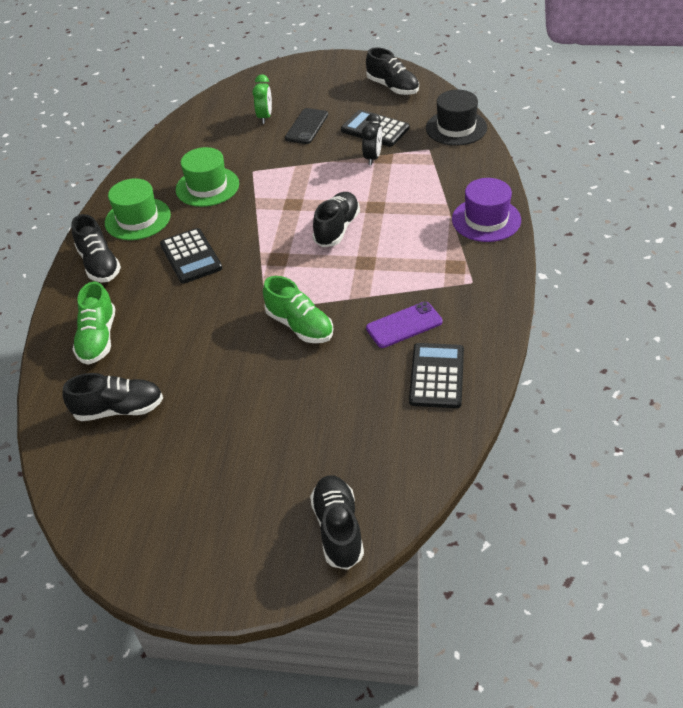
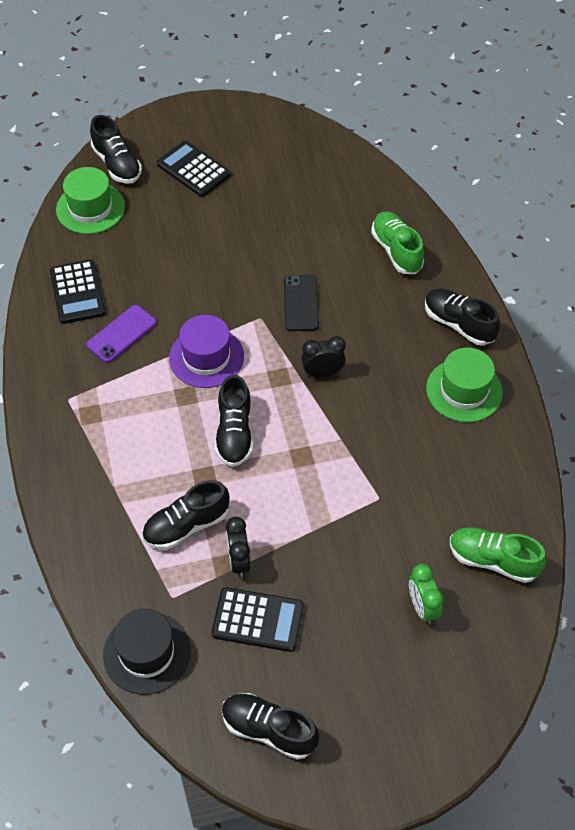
camera: 155 degrees right, 10 degrees up
(119, 409) = (331, 199): black shoe -> black shoe (186, 525)
(191, 256) = (371, 357): black calculator -> black calculator (193, 169)
(207, 187) = (418, 457): green hat -> green hat (90, 208)
(239, 254) = (322, 372): none -> black clock
(299, 326) = (219, 309): green shoe -> green shoe (493, 560)
(306, 126) = (354, 602): black phone -> black phone (301, 303)
(486, 220) = (71, 489): purple hat -> purple hat (206, 357)

